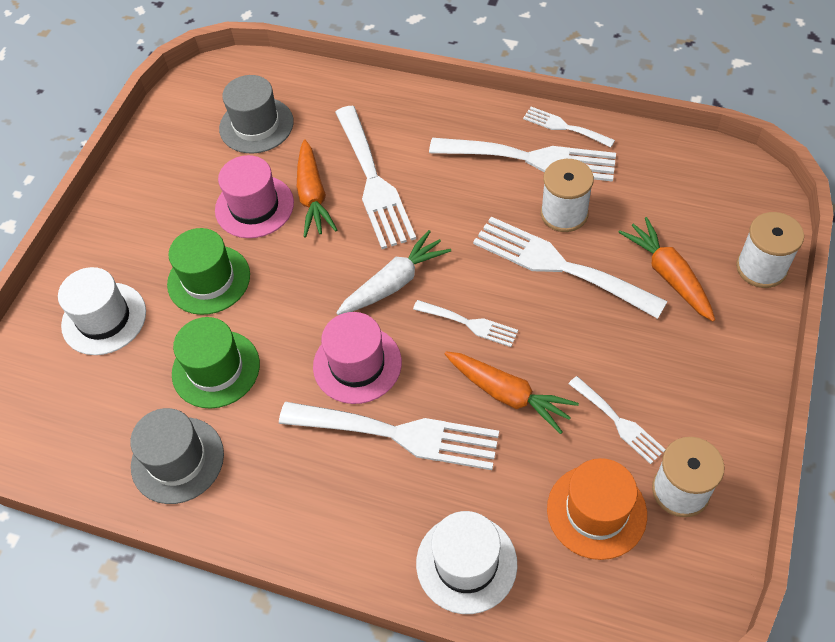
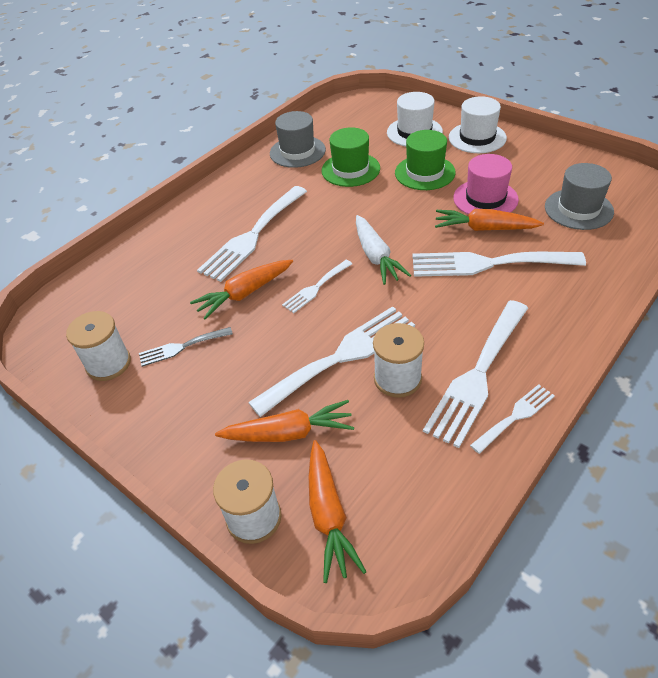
camera: 110 degrees right, 10 degrees down
(357, 364) = (316, 227): pink hat -> none
(466, 563) = (150, 247): white hat -> white hat (477, 138)
(596, 511) = (132, 314): orange hat -> none
(619, 422) = (181, 347): white fork -> grey fork
(726, 219) = (328, 515): none -> orange carrot

